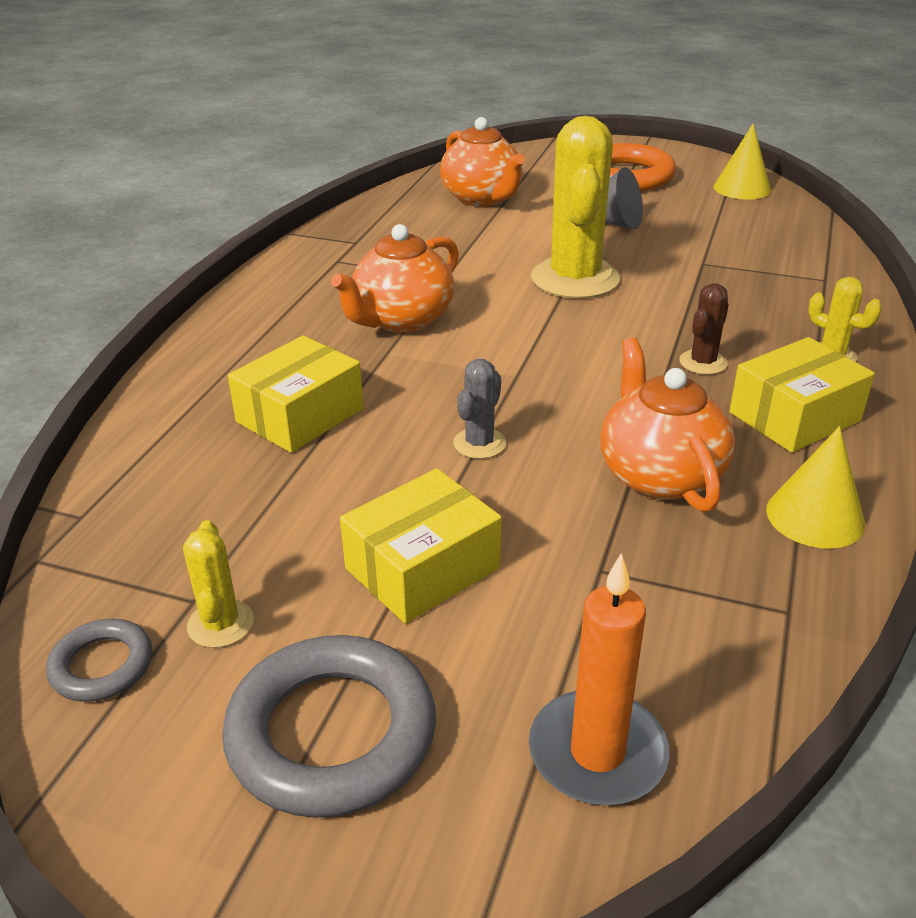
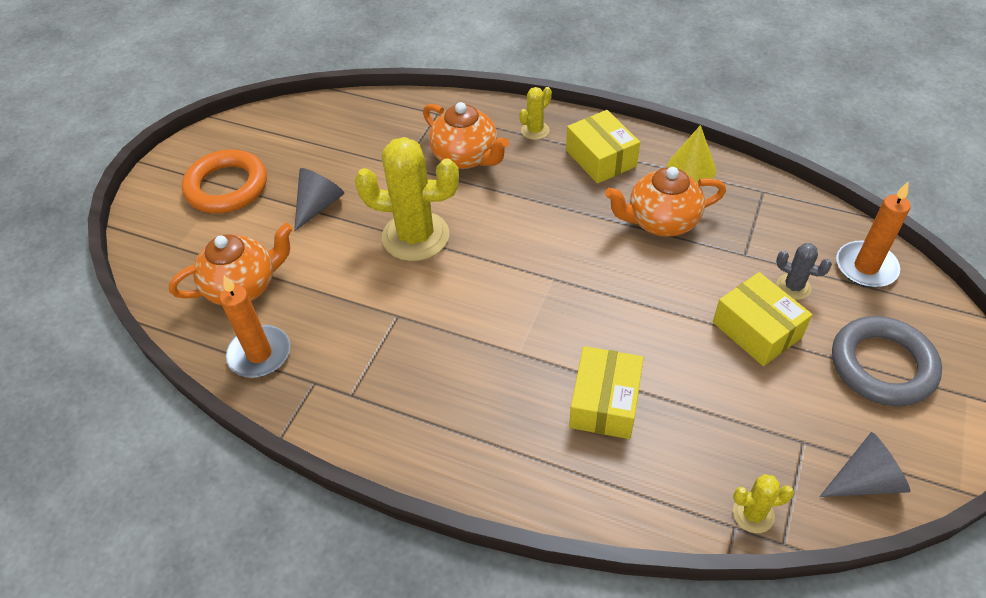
camera: 85 degrees left, 15 degrees up
(102, 665) = (865, 480): grey ring -> grey cone
(220, 624) = (820, 424): yellow cactus -> yellow cactus (753, 514)
(300, 415) = (605, 402): yellow box -> yellow box turned 60 degrees clockwise
(393, 214) = (259, 354): none -> orange candle
(402, 320) = (468, 344): orange teapot -> orange teapot (466, 157)
(479, 443) = (634, 301): grey cactus -> grey cactus (793, 287)
(703, 362) = (540, 186): brown cactus -> none
(742, 188) = (277, 125): yellow cone -> none

